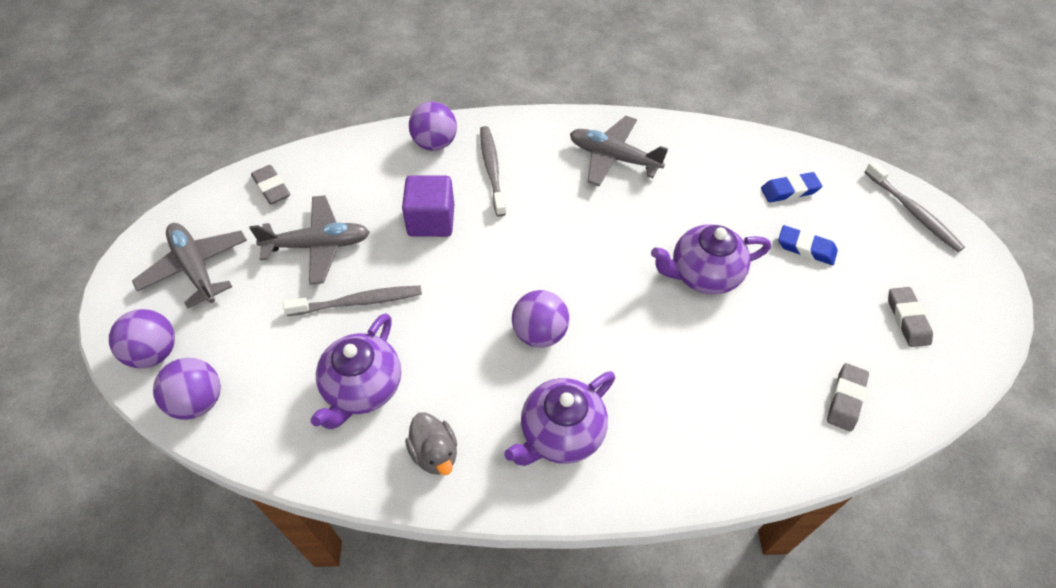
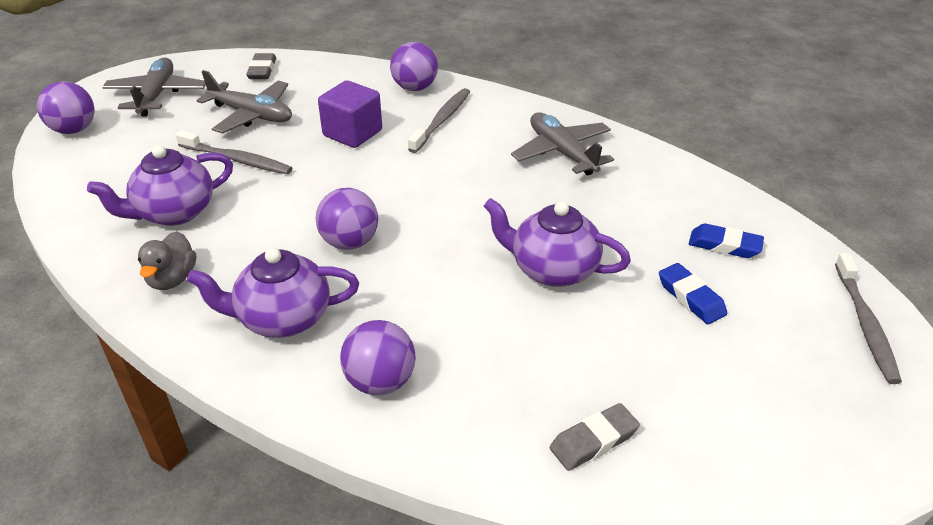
camera: 35 degrees right, 15 degrees down
(198, 401) = (64, 168): purple ball -> purple ball (380, 381)
(907, 319) = (751, 411): grey eraser -> none

